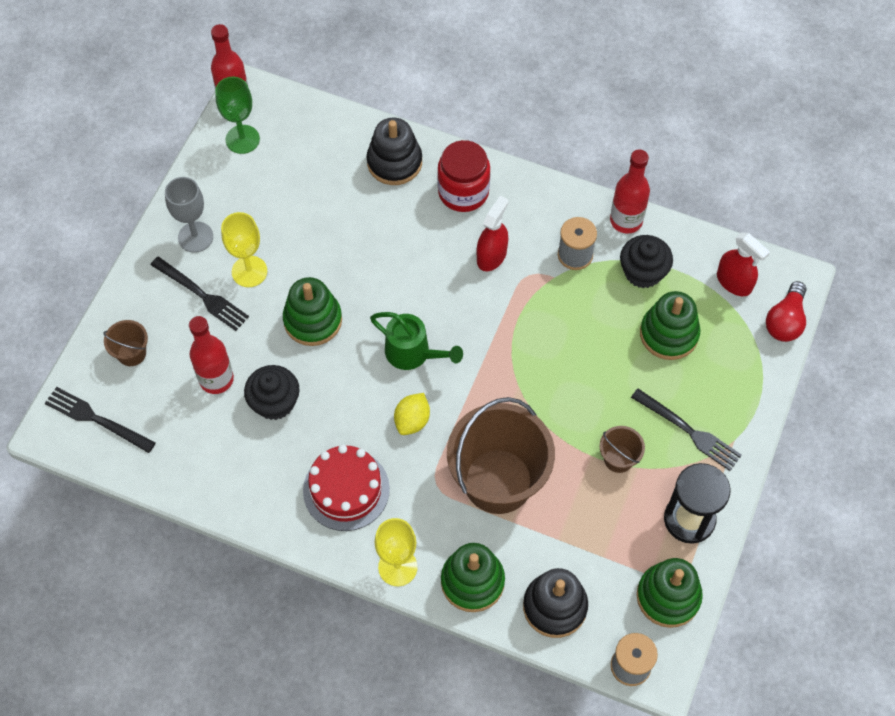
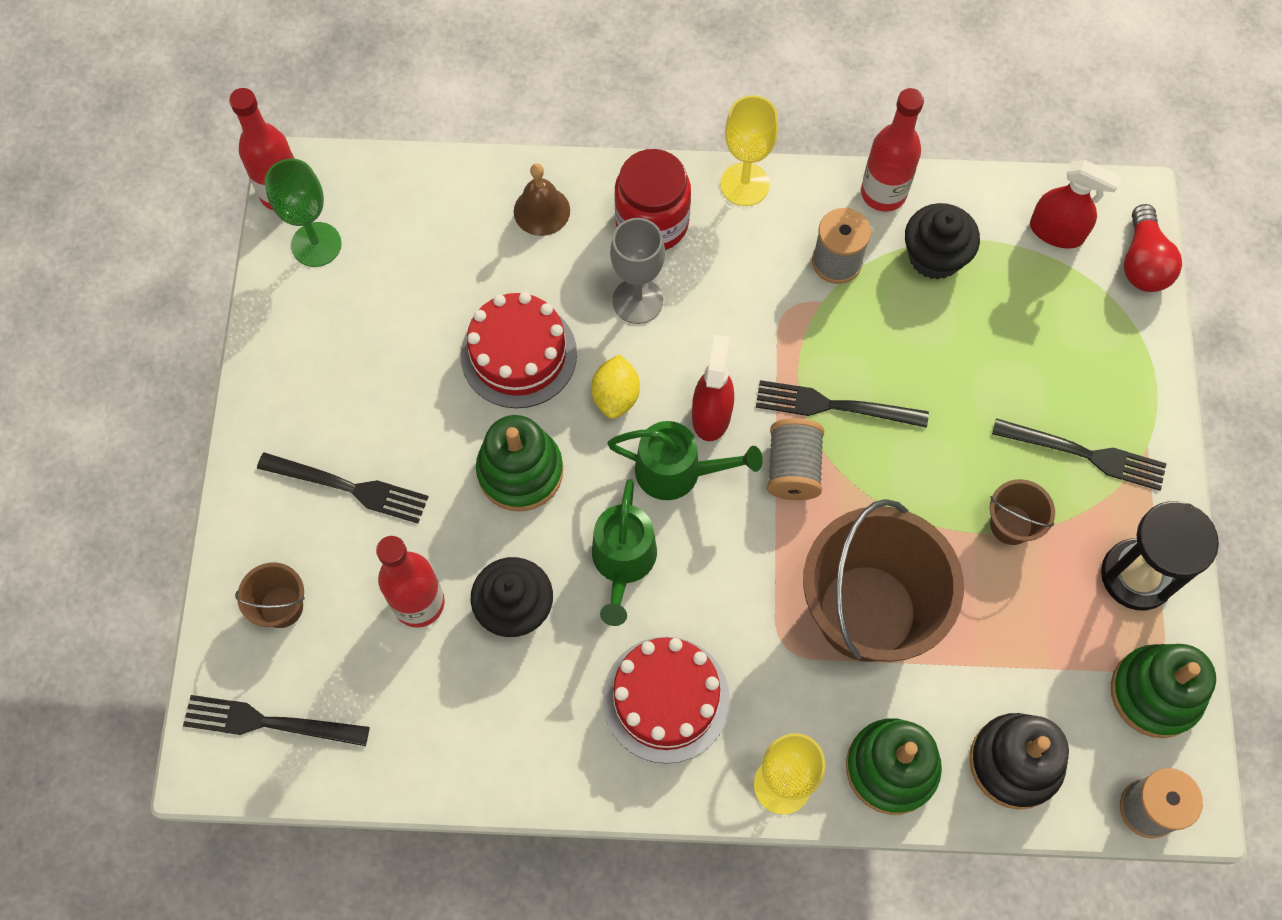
camera: 20 degrees left, 5 degrees up
(195, 237) = (306, 406): grey goblet -> grey goblet (637, 301)
(249, 271) = (402, 431): yellow goblet -> yellow goblet (744, 184)
(342, 248) = (518, 354): none -> red cake
(354, 398) = (623, 563): none -> green watering can
(394, 162) = (541, 211): black stacking toy -> brown bell
(412, 421) = (716, 568): yellow lemon -> yellow lemon (616, 396)
(489, 376) = (793, 468): none -> grey spool
(491, 256) = (727, 299): red spray bottle -> red spray bottle (711, 415)
(533, 345) = (834, 406): none -> black fork
(669, 334) = (1003, 330): green stacking toy -> none

